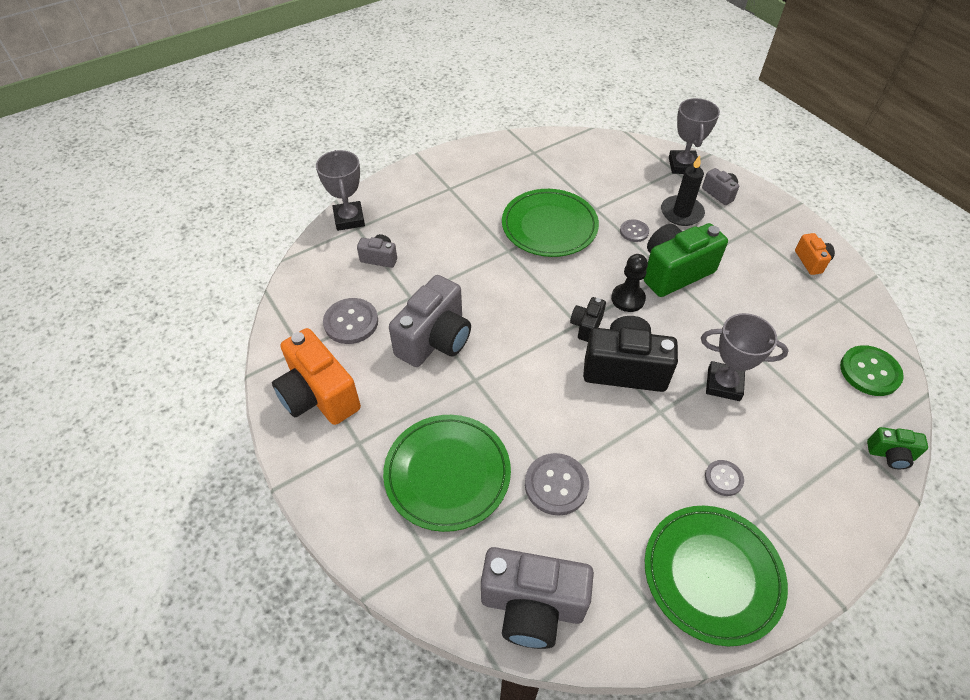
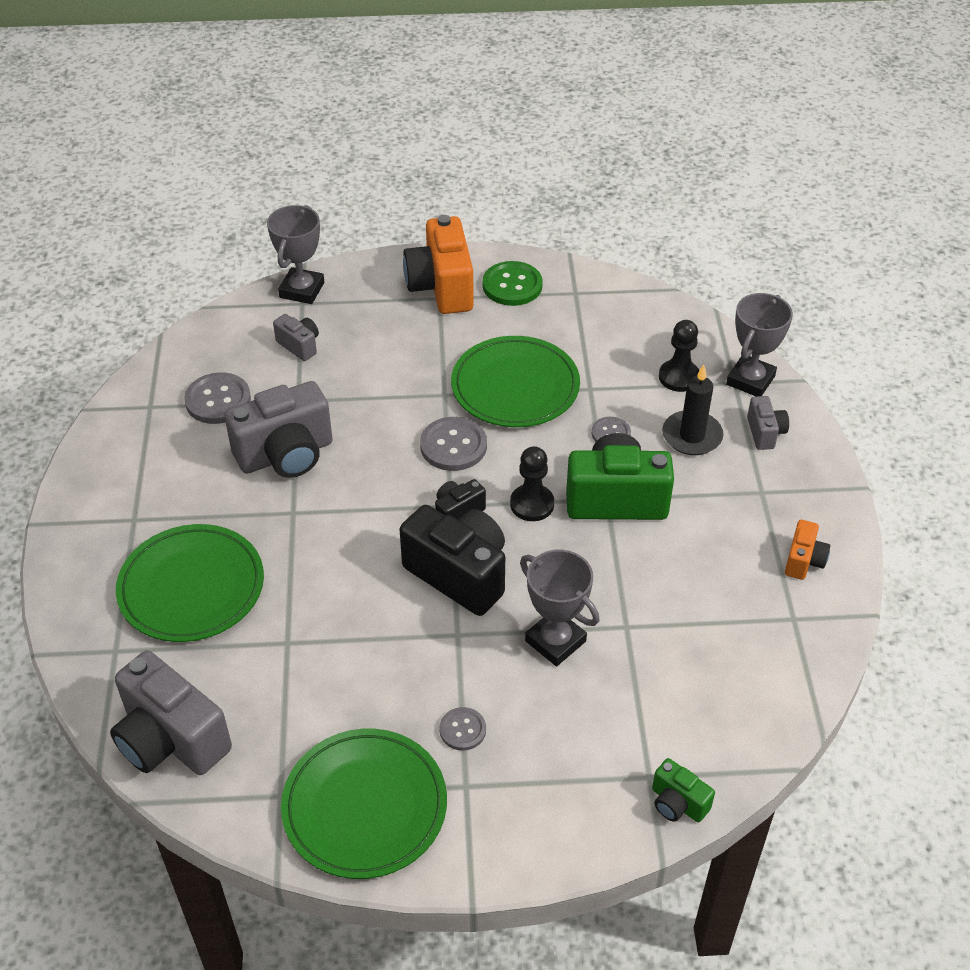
camera: 30 degrees right, 5 degrees down
(318, 395) = (132, 458): orange camera -> orange camera (441, 287)
(556, 485) = (286, 649): grey button -> grey button (453, 446)
(641, 180) = (679, 377): none -> black pawn
(869, 372) = (746, 711): green button -> green button (512, 285)

